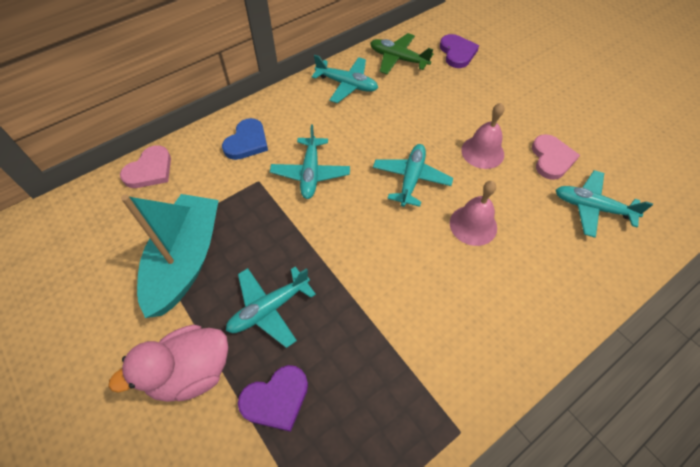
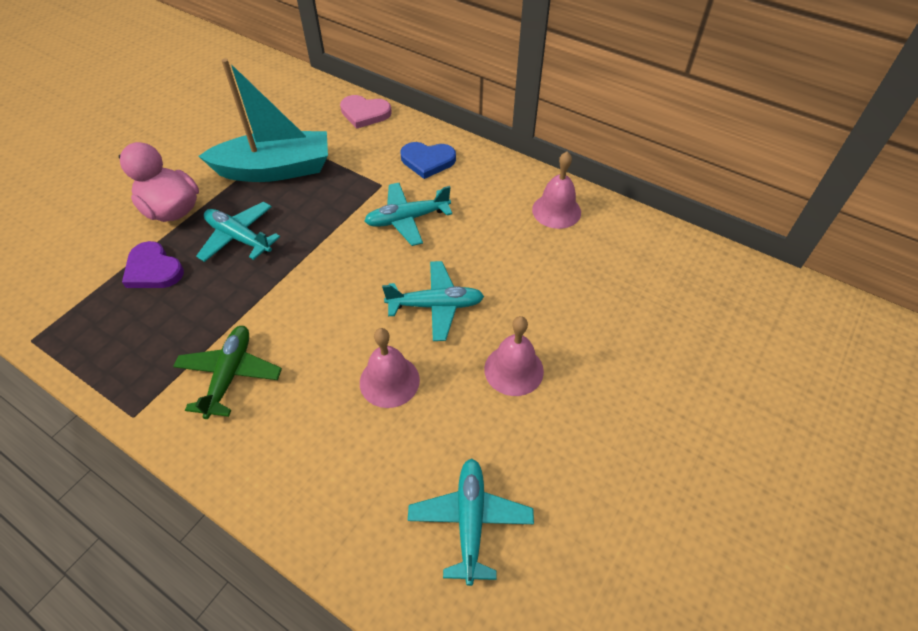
camera: 70 degrees right, 5 degrees down
(347, 85) = (556, 211): turquoise plane -> pink bell
(398, 59) = (634, 246): green plane -> green plane (230, 375)
(457, 53) = (692, 305): purple heart -> none
(551, 159) = (541, 456): pink heart -> none

